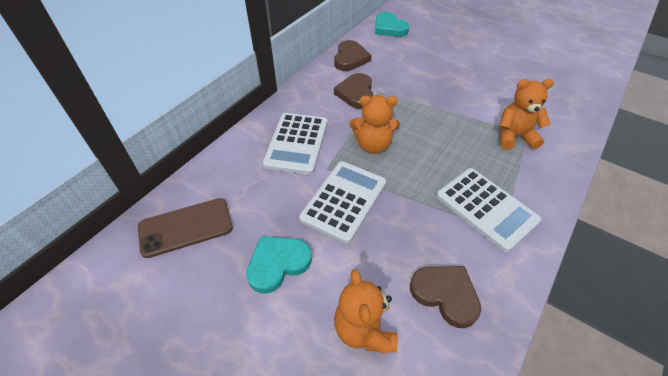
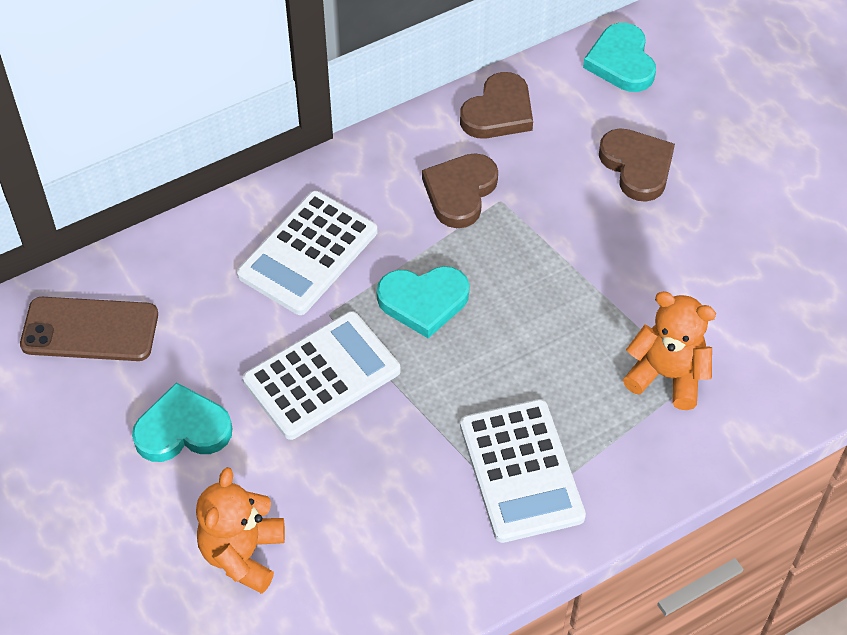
camera: 25 degrees right, 5 degrees up
(373, 145) = (423, 301): orange teddy bear -> turquoise heart
(445, 295) = (372, 559): brown heart -> brown heart (637, 166)

